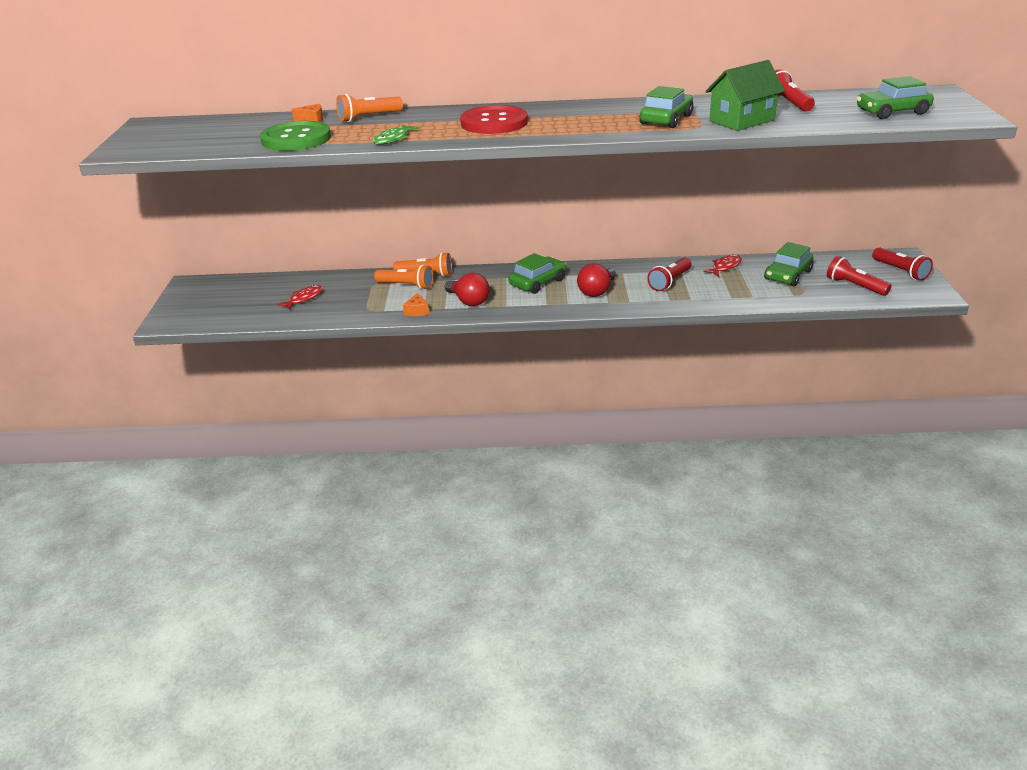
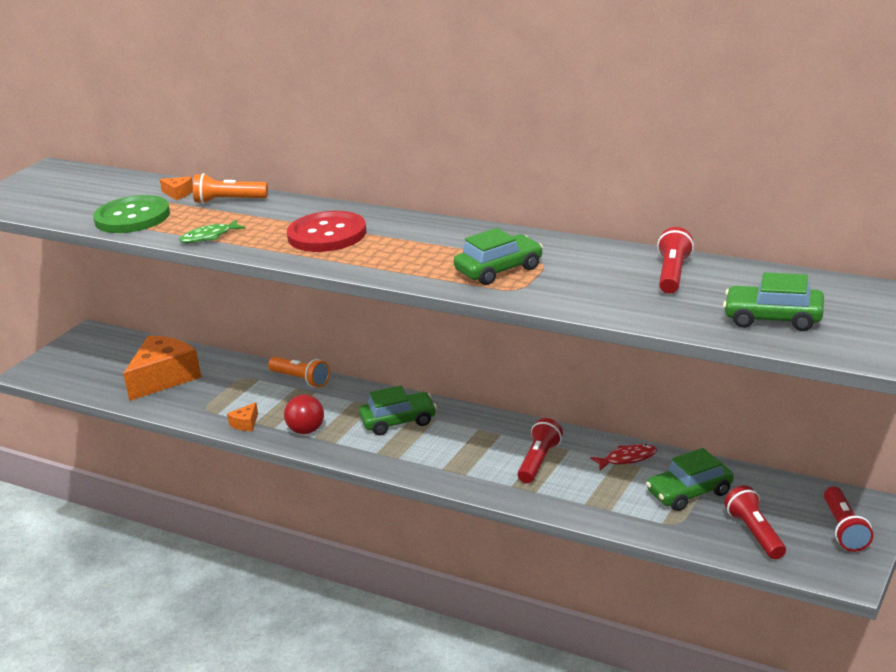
camera: 30 degrees right, 5 degrees down
(304, 298) = (163, 378): red fish -> orange cheese
(406, 286) = (268, 389): orange flashlight -> none
(597, 291) = (446, 451): red light bulb -> none
(669, 282) = (539, 461): red flashlight -> red flashlight turned 135 degrees clockwise
(742, 120) = (576, 291): green house -> none

